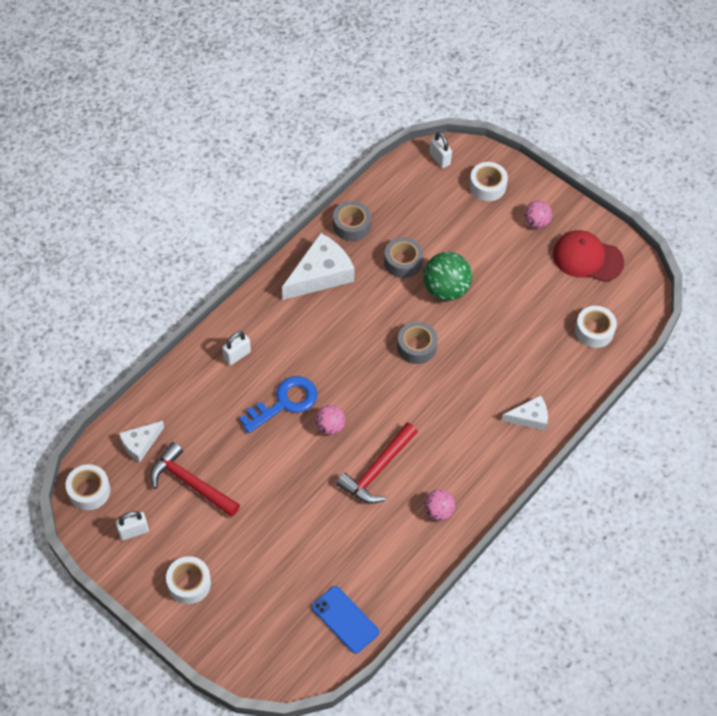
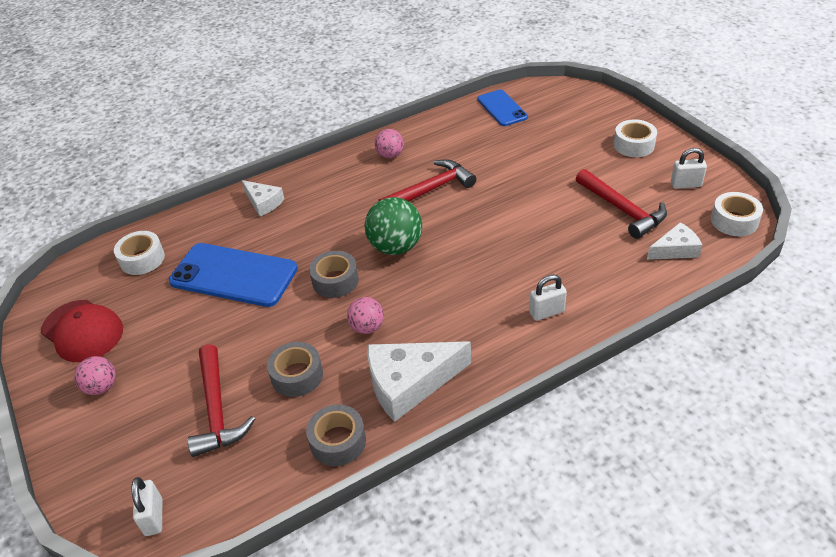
camera: 155 degrees left, 15 degrees down
(284, 403) = (504, 257): blue key -> none
(330, 426) = (463, 229): pink ball -> pink ball (367, 327)
(444, 226) = (217, 409): none -> red hammer
(445, 289) = (266, 332): green ball -> green ball (395, 247)
(487, 186) = (121, 453): white tape -> none
(504, 333) = (233, 275): none -> blue phone
(529, 417) = (263, 203): white cheese -> white cheese turned 150 degrees counterclockwise

